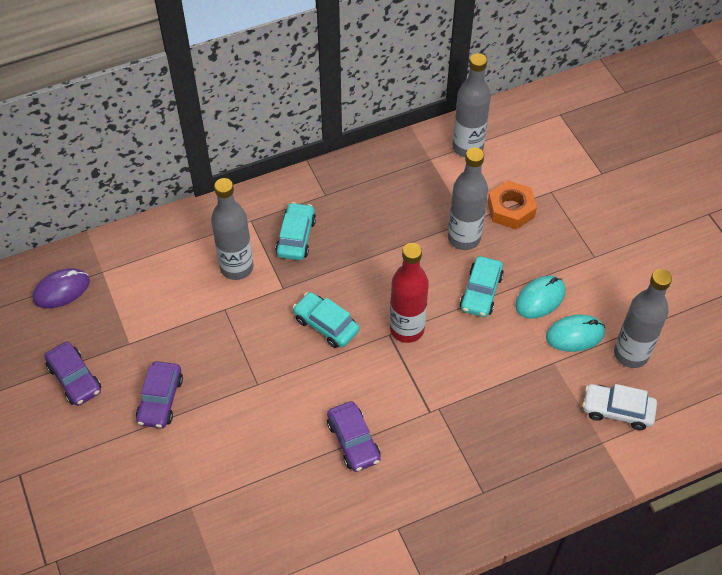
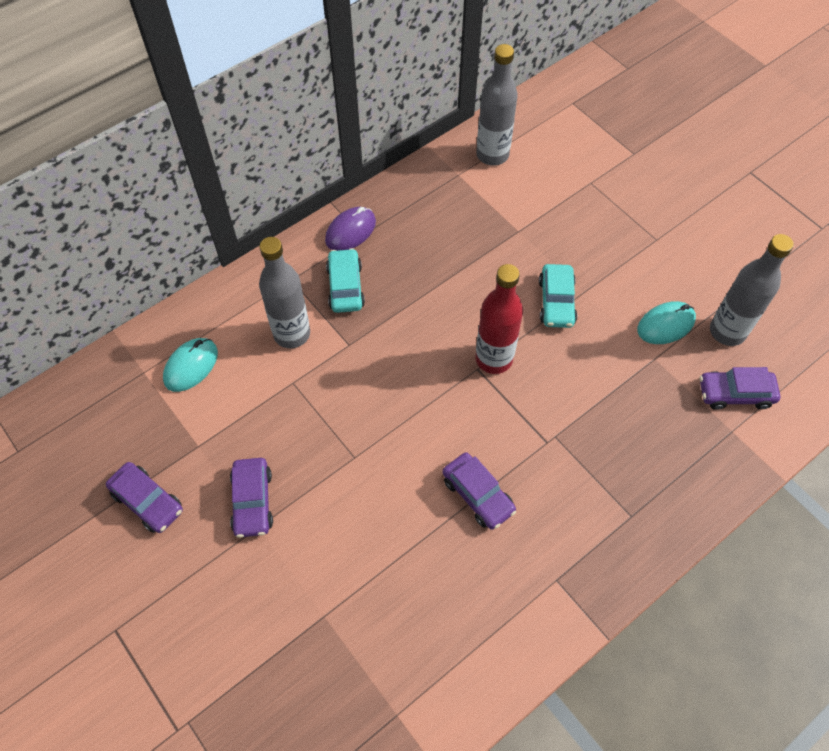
camera: 15 degrees left, 5 degrees up
(61, 290) = (103, 404): purple mouse -> purple mouse (350, 231)
(326, 325) = (407, 374): turquoise car -> none
(464, 238) = (520, 249): grey bottle -> none
(511, 209) = (557, 209): orange nut -> none
(540, 299) = (618, 295): turquoise mouse -> turquoise mouse (191, 366)
(617, 410) = (735, 394): white car -> purple car

